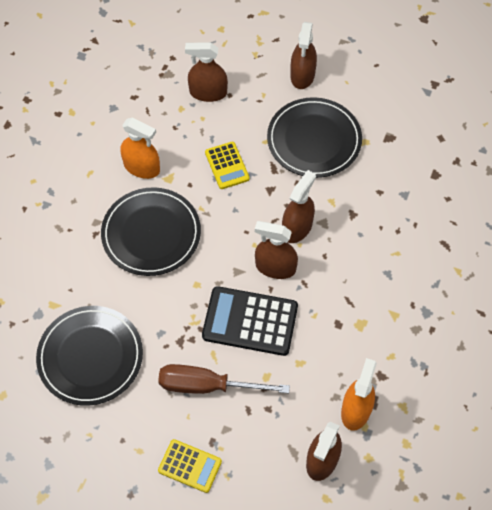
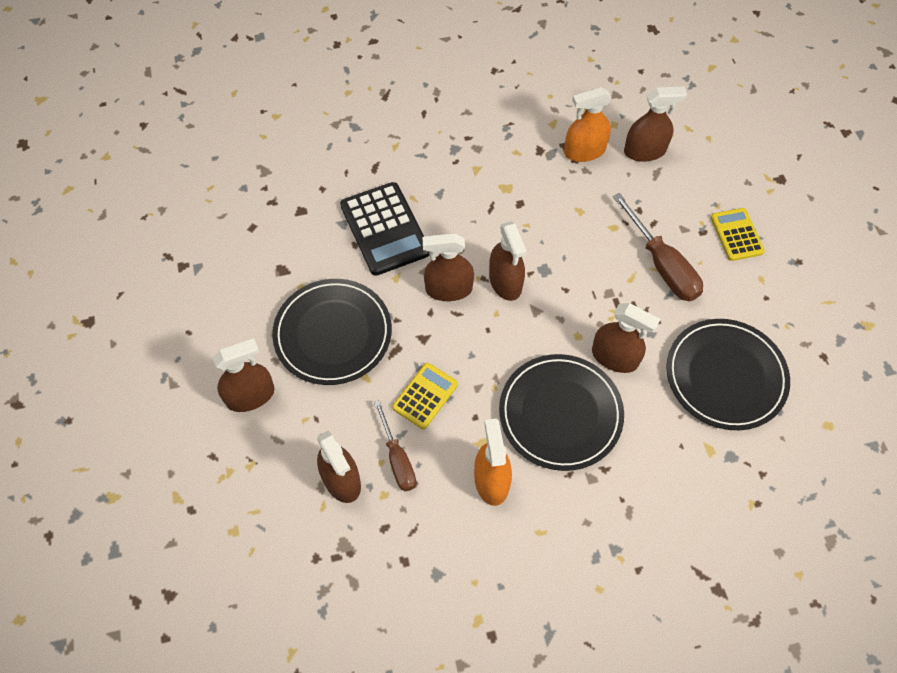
camera: 125 degrees left, 0 degrees up
(162, 296) = (614, 357): none -> brown spray bottle
(197, 127) = (397, 459): none -> brown screwdriver
(250, 321) = (576, 269): black calculator -> black calculator (385, 229)

